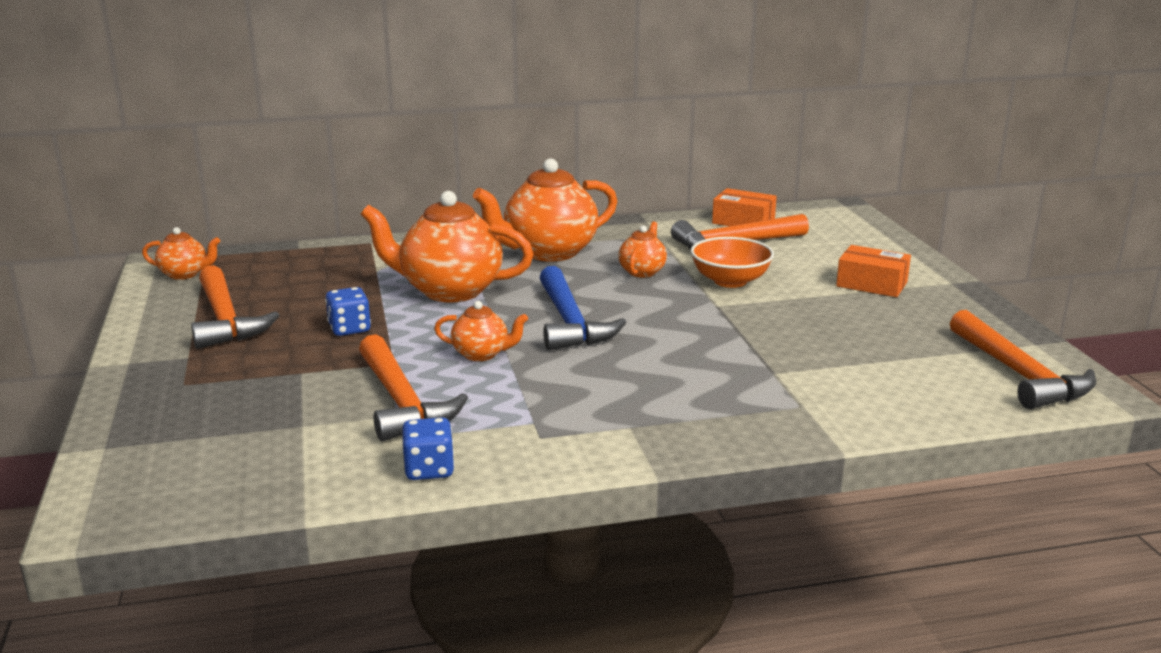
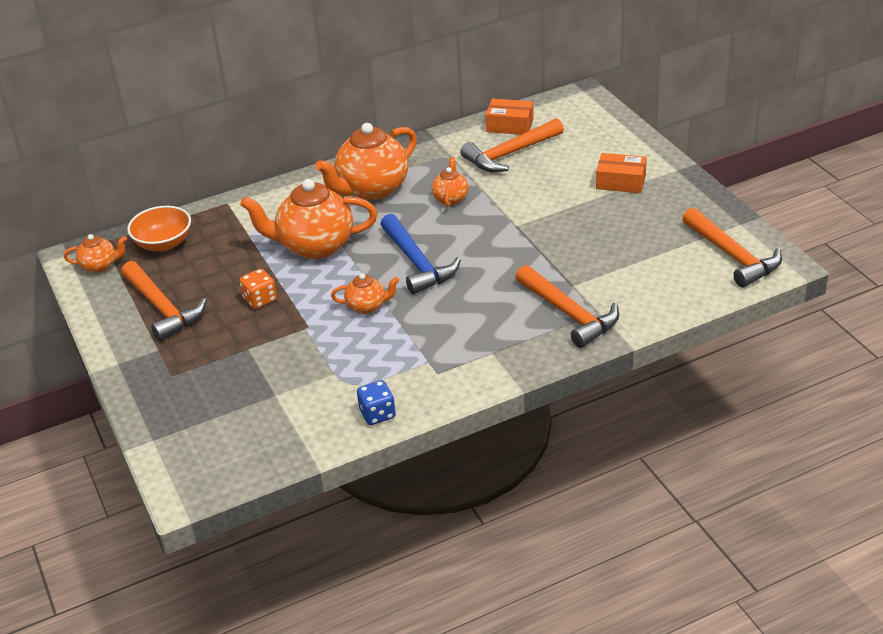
camera: 10 degrees left, 15 degrees up
(349, 329) = (260, 300): blue dice -> orange dice
(402, 402) = (332, 361): orange hammer -> orange hammer (569, 313)
(730, 281) = (518, 197): orange bowl -> orange bowl (164, 243)

